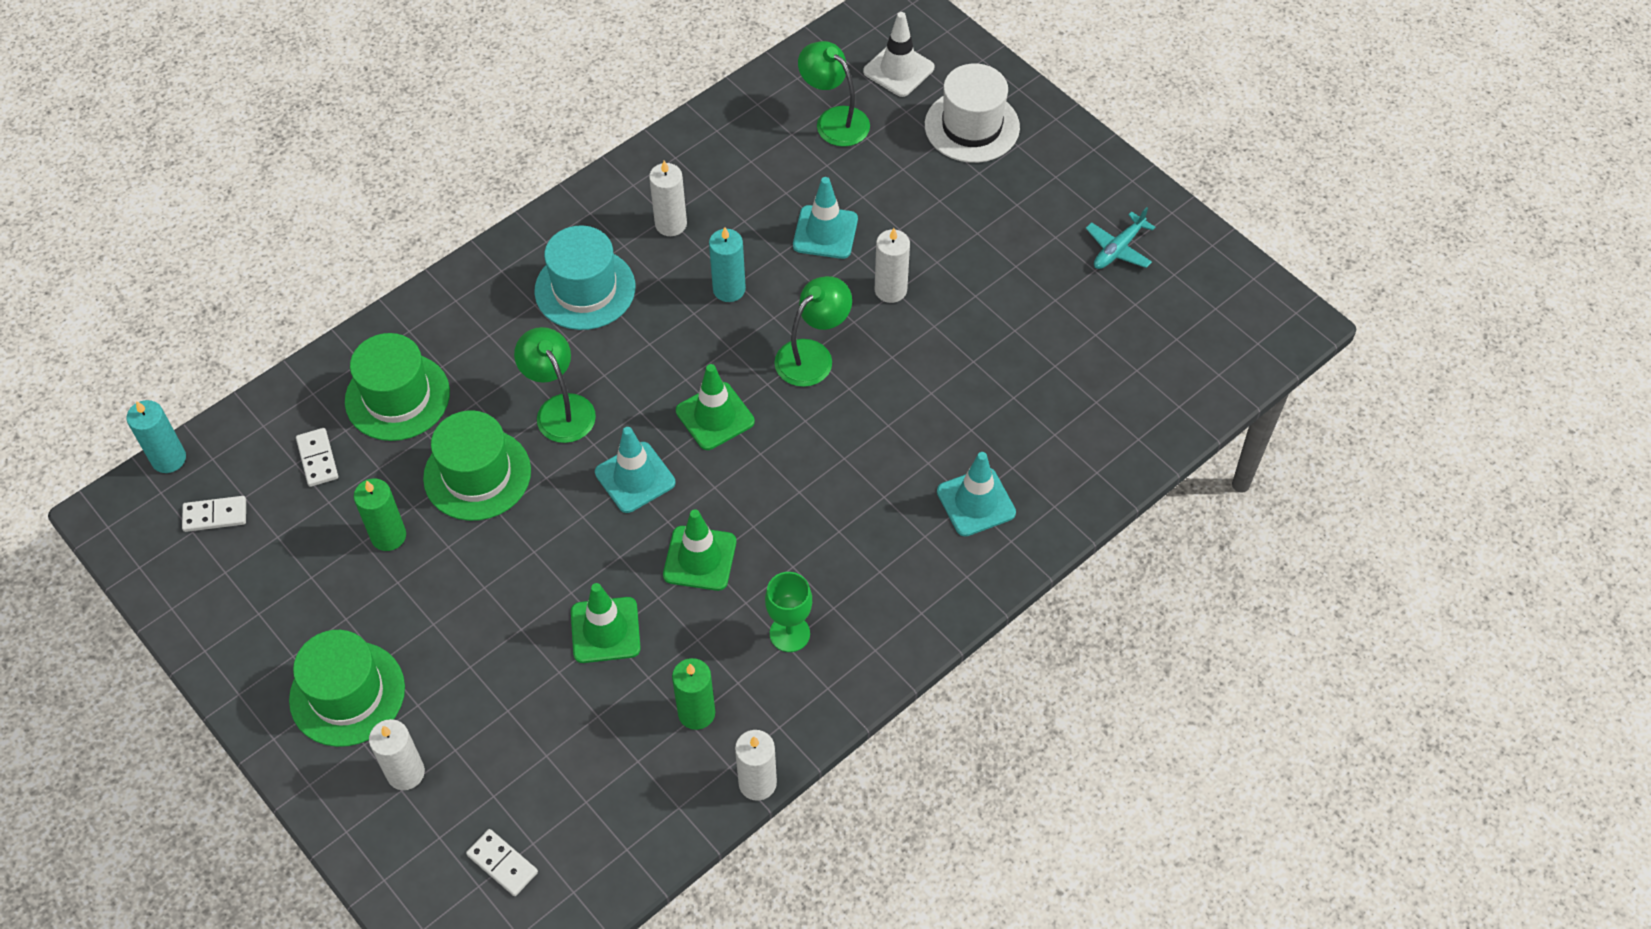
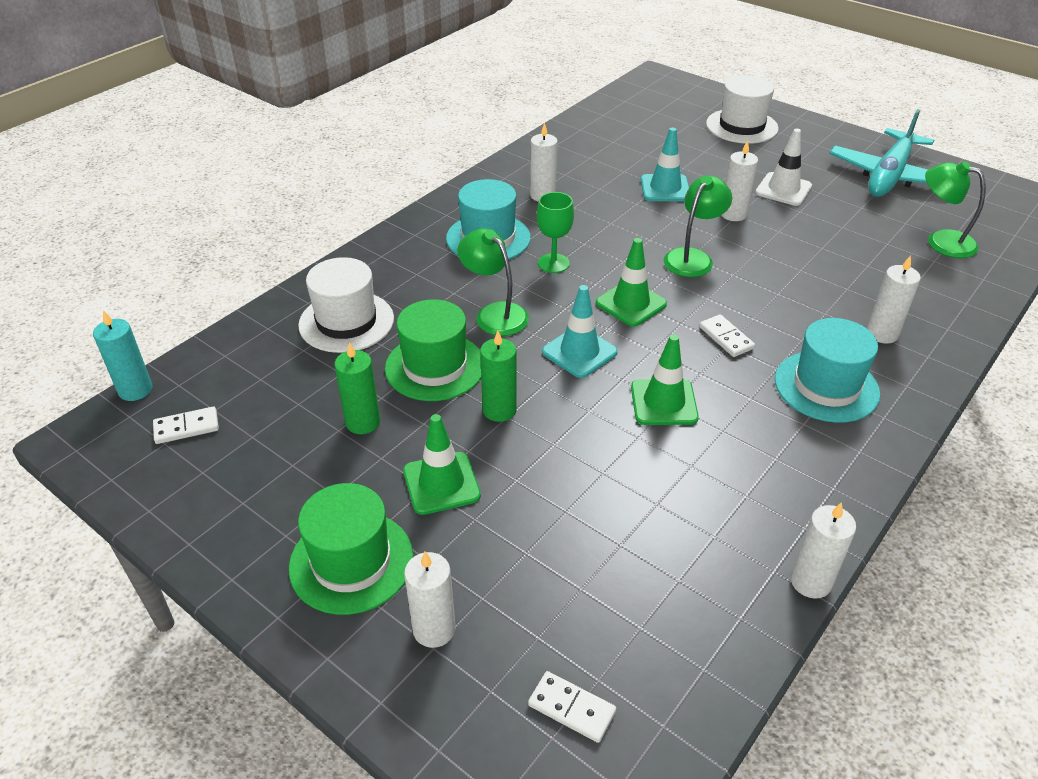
camera: 10 degrees left, 15 degrees down
(317, 459) = (281, 373): white domino -> white domino (726, 338)
(397, 397) = (346, 322): green hat -> white hat
(605, 630) = (599, 470): green traffic cone -> green traffic cone (441, 483)
(696, 713) = (719, 527): green candle -> green candle (499, 410)
(729, 289) = (606, 226): turquoise candle -> none
(789, 633) = (775, 449): green goblet -> green goblet (553, 263)
(834, 120) = (640, 132): green lamp -> green lamp (941, 241)
(879, 564) = (826, 386): none -> turquoise hat
(898, 70) = (673, 105): white traffic cone -> white traffic cone (783, 189)
(976, 502) = (882, 334): turquoise traffic cone -> white candle
(1118, 249) = (889, 176): turquoise plane -> turquoise plane, size x2.08

